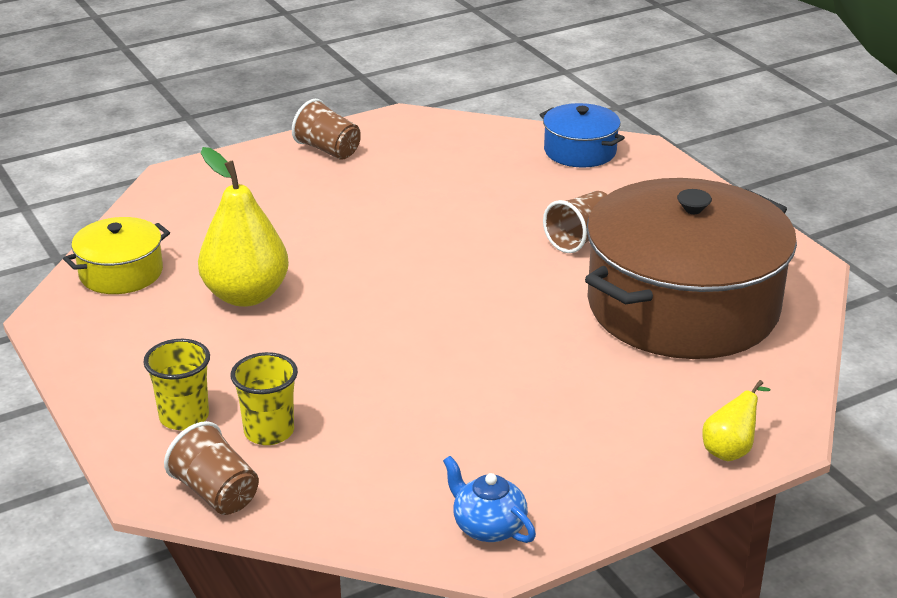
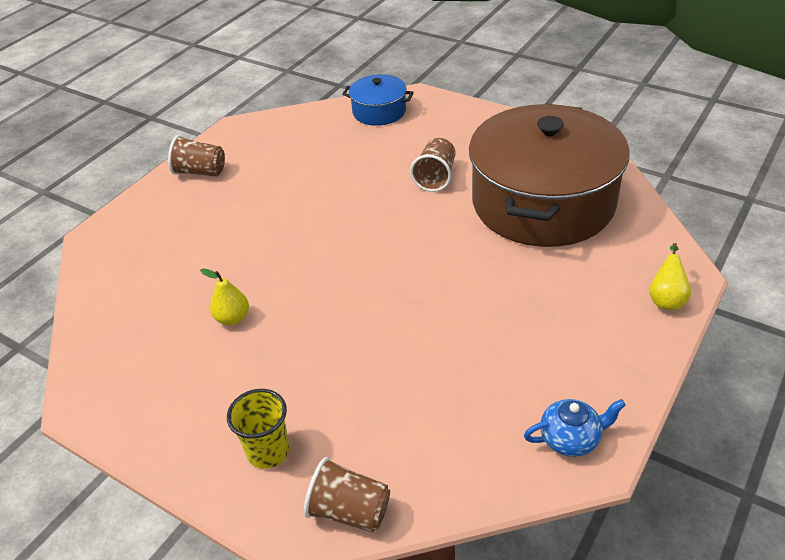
camera: 25 degrees left, 10 degrees up
(121, 273) = (114, 340): yellow pot -> none
(246, 295) = (232, 318): yellow pear -> yellow pear, size x0.51
(269, 432) = (346, 433): yellow cup -> none
(488, 527) = (571, 439): blue teapot -> blue teapot turned 150 degrees clockwise

